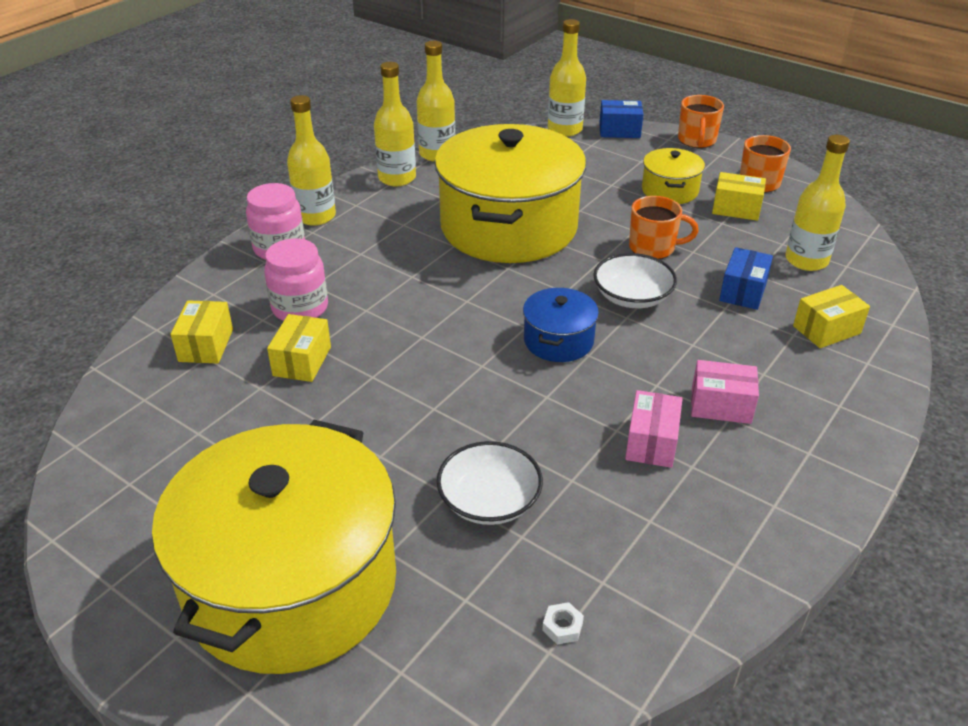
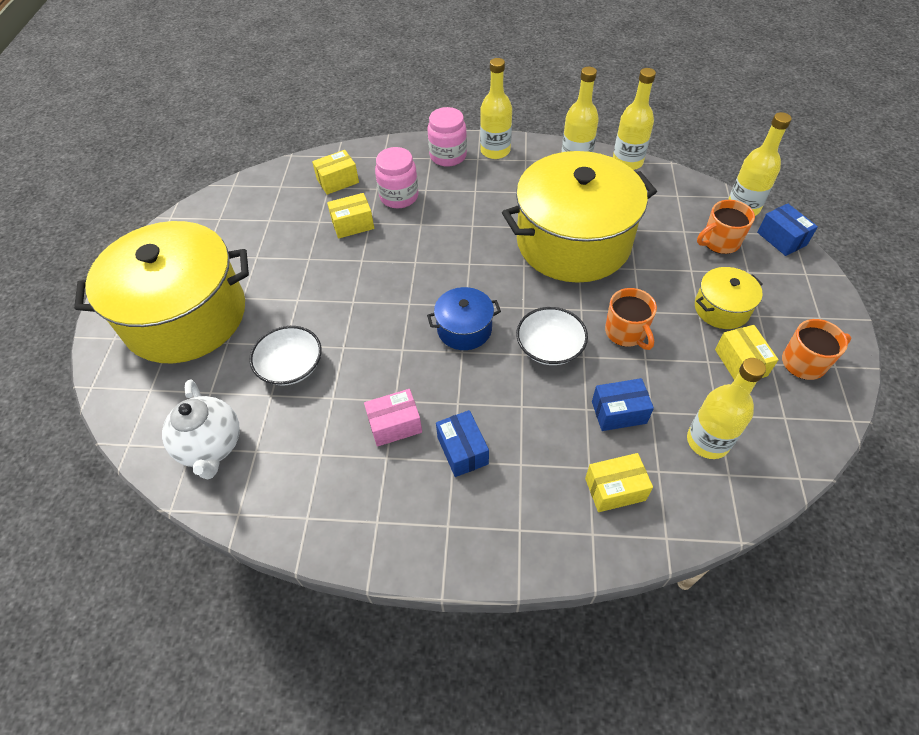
camera: 60 degrees right, 15 degrees up
(562, 627) = (211, 446): white nut -> white teapot
(696, 140) = (827, 293): orange mug -> orange mug (719, 242)
(721, 405) = (462, 450): pink box -> blue box
(826, 330) = (615, 489): yellow box -> yellow box turned 45 degrees counterclockwise

